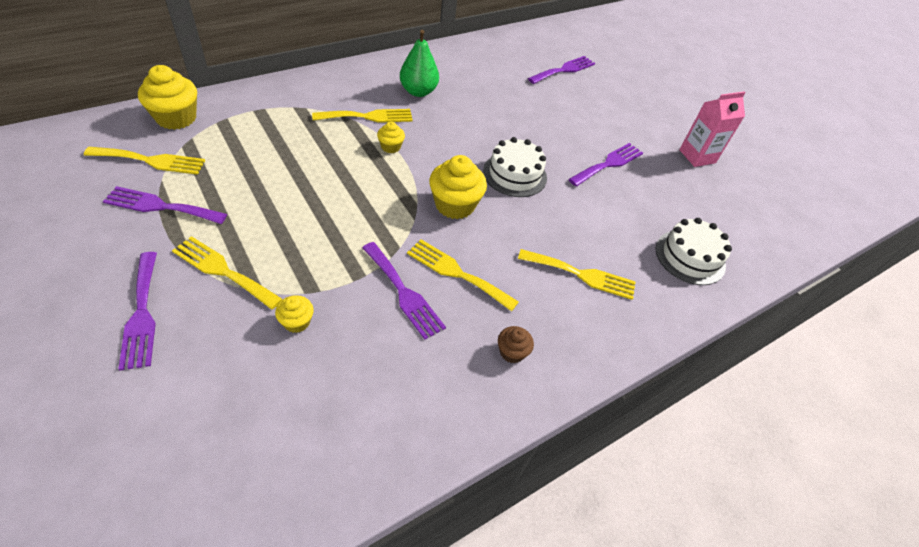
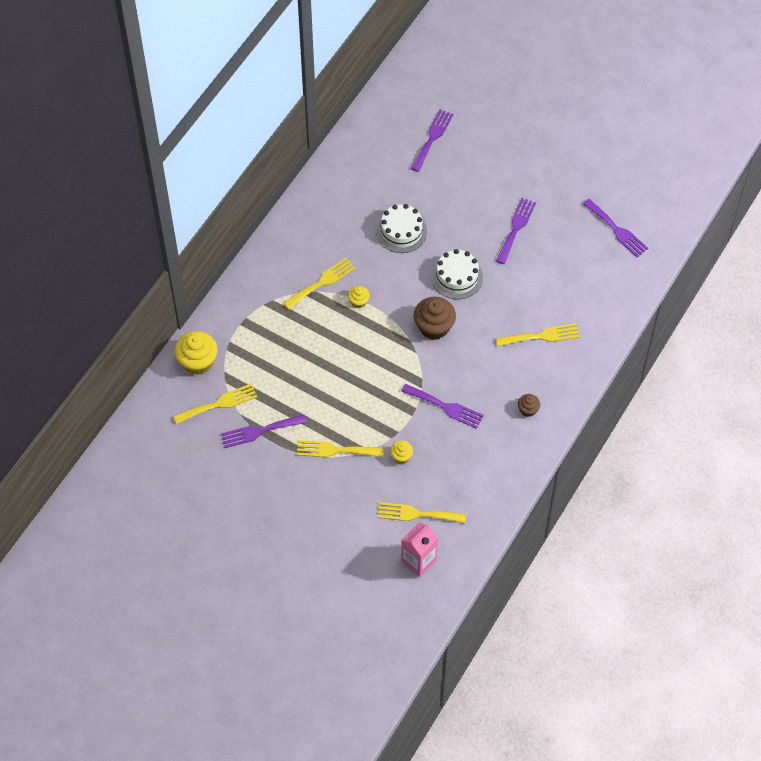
camera: 20 degrees left, 10 degrees up
(141, 314) = (317, 497): purple fork -> purple fork (617, 230)
(418, 91) = (338, 234): green pear -> none
(455, 205) = (434, 327): yellow cupcake -> brown cupcake
(457, 273) = (467, 377): yellow fork -> yellow fork (417, 514)
(690, 257) = (603, 283): white cake -> white cake (401, 231)
(697, 156) = (576, 181): pink carton -> pink carton (418, 560)

